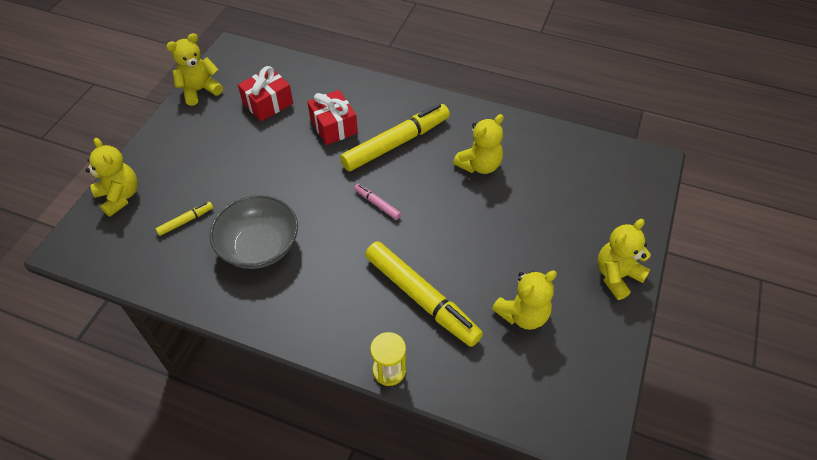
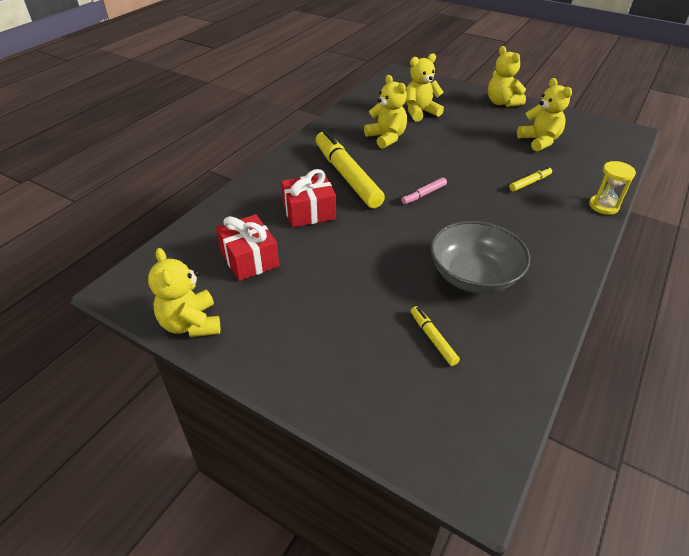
camera: 80 degrees left, 10 degrees down
(120, 196) = (380, 414): yellow teddy bear -> yellow teddy bear (420, 112)
(421, 298) = (530, 183): yellow marker -> yellow marker, size x0.44

